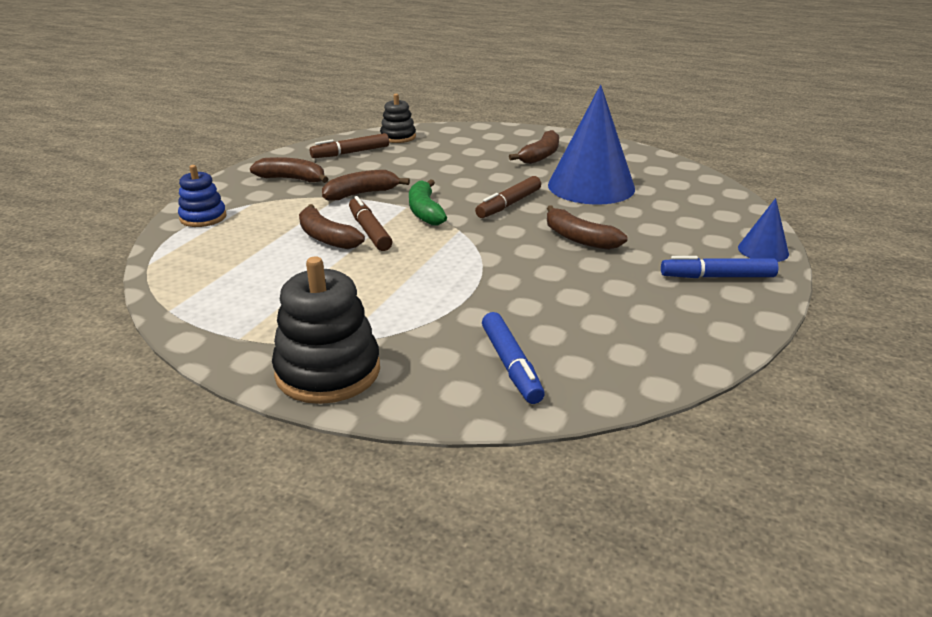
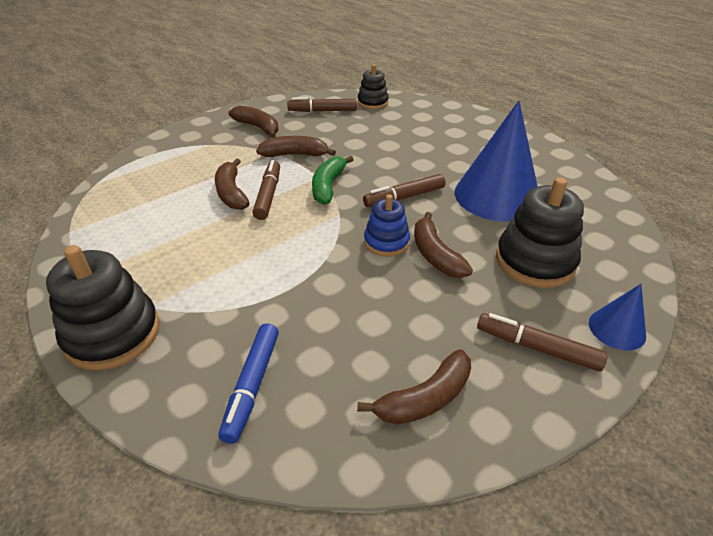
camera: 25 degrees right, 10 degrees up
(203, 217) = (167, 149): blue stacking toy -> blue stacking toy (386, 242)
(540, 156) = (478, 149): brown banana -> brown banana (425, 398)
(665, 224) = (535, 261): none -> black stacking toy
(717, 277) = (537, 348): blue marker -> brown marker

